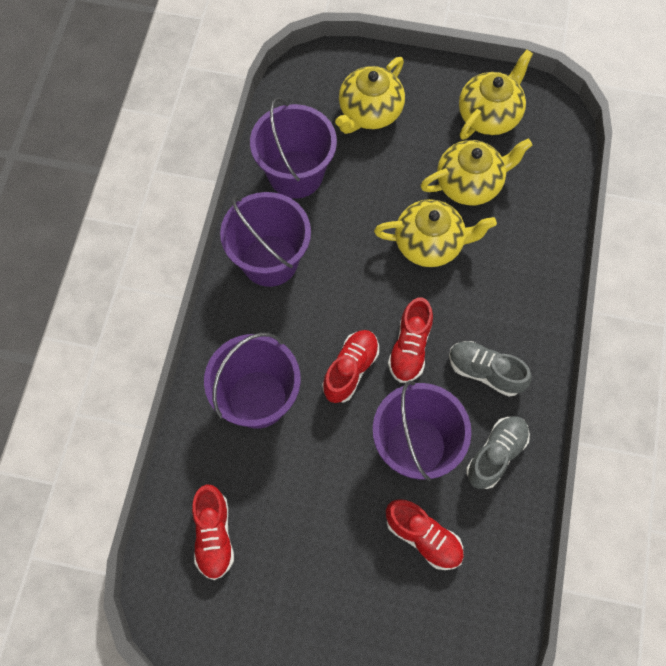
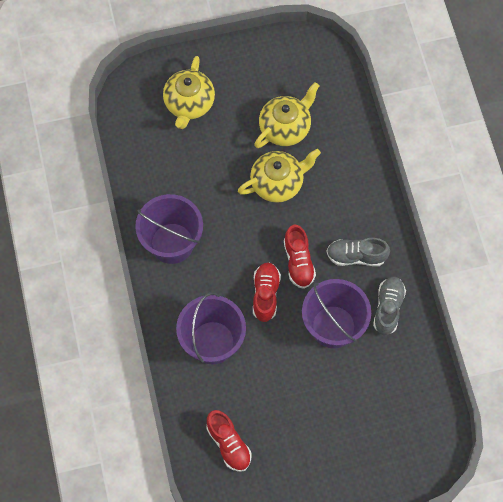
camera: 25 degrees left, 0 degrees up
(295, 174) = (159, 172): purple bucket -> none
(423, 537) = (366, 382): red shoe -> none
(489, 114) = (276, 70): yellow teapot -> none

